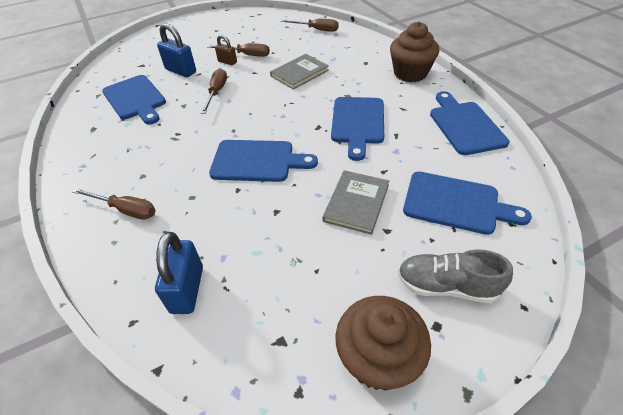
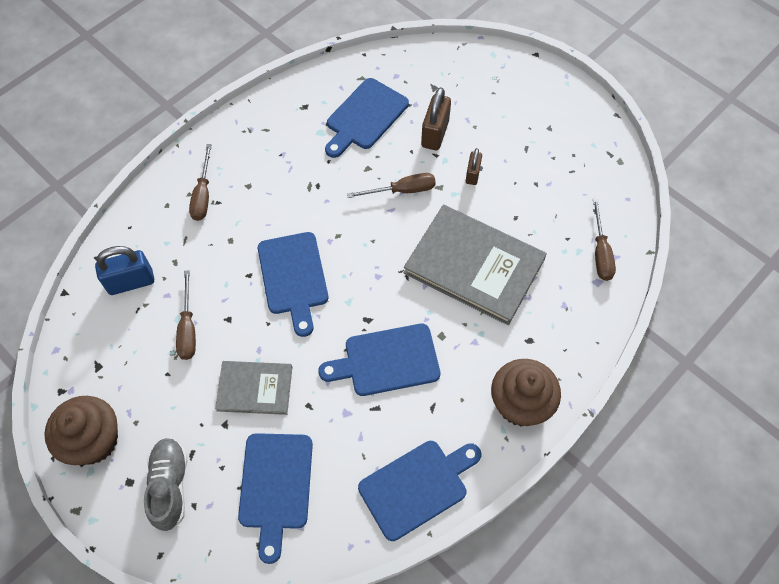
camera: 70 degrees right, 15 degrees up
(181, 71) = (435, 134): blue padlock -> brown padlock
(246, 55) = (497, 189): brown screwdriver -> brown screwdriver (188, 328)
(299, 73) = (474, 266): grey book -> grey book, size x1.78

